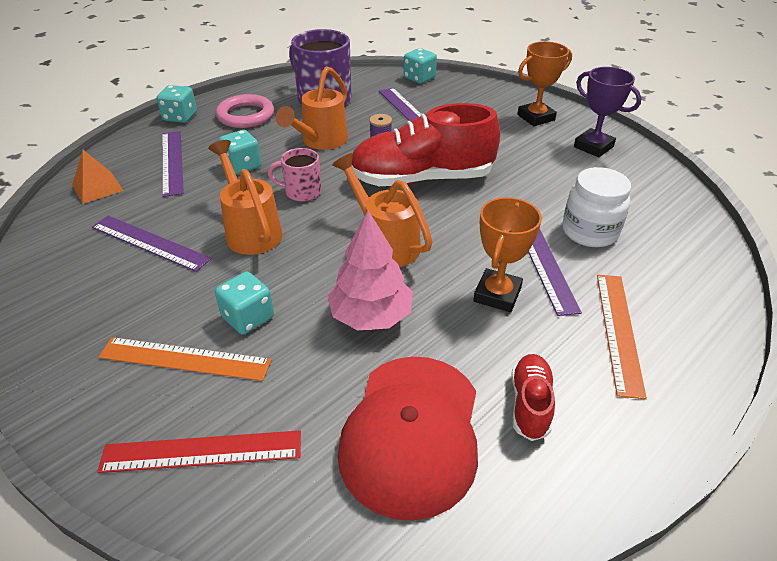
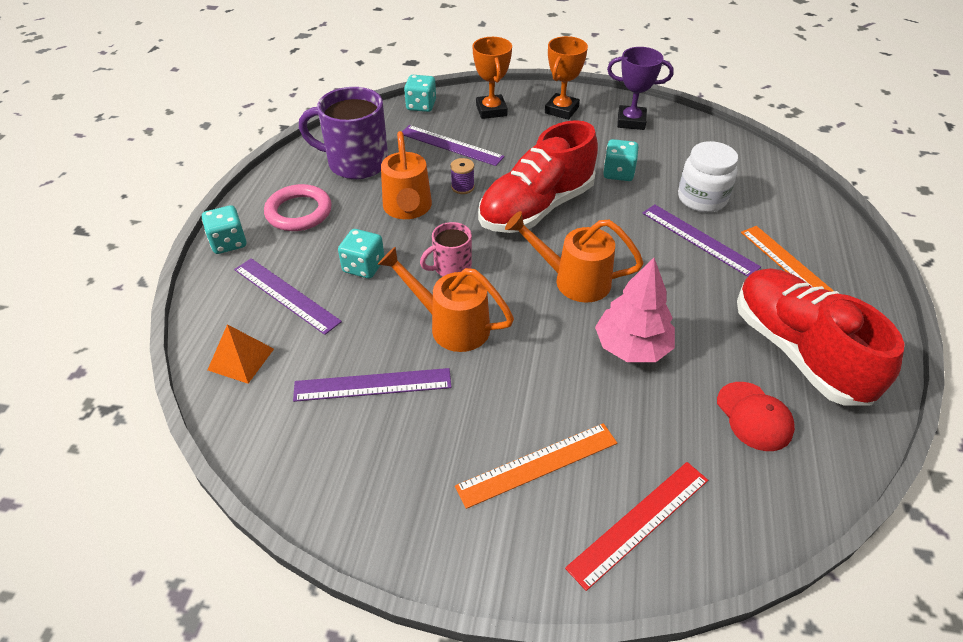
camera: 35 degrees left, 5 degrees up
(248, 317) = (544, 401): turquoise dice -> turquoise dice (618, 173)
(411, 433) = (754, 416): red cap -> red cap, size x0.53
(497, 294) = (696, 281): orange trophy -> orange trophy (491, 110)
(530, 404) = (798, 351): red shoe -> red shoe, size x2.15

